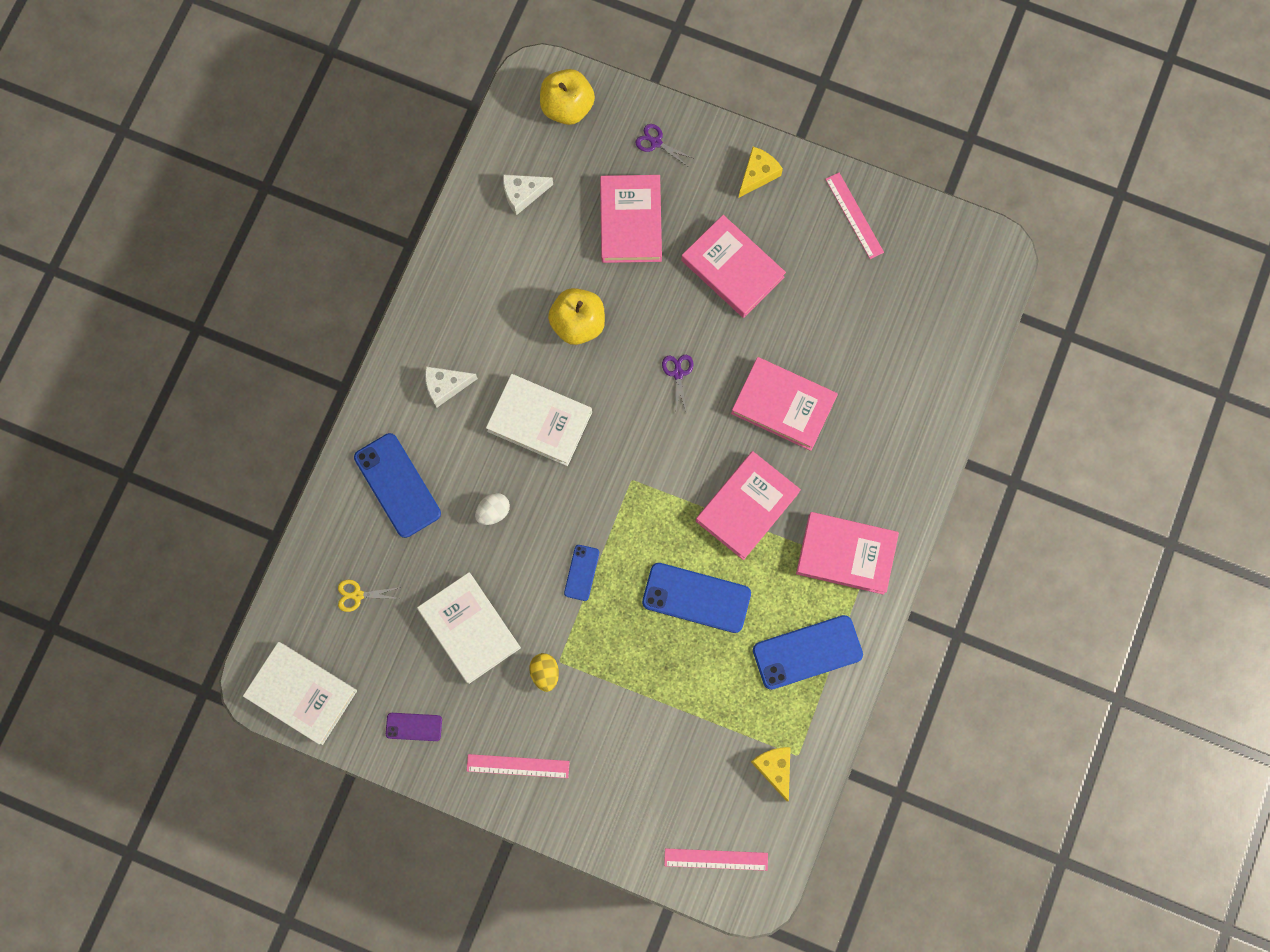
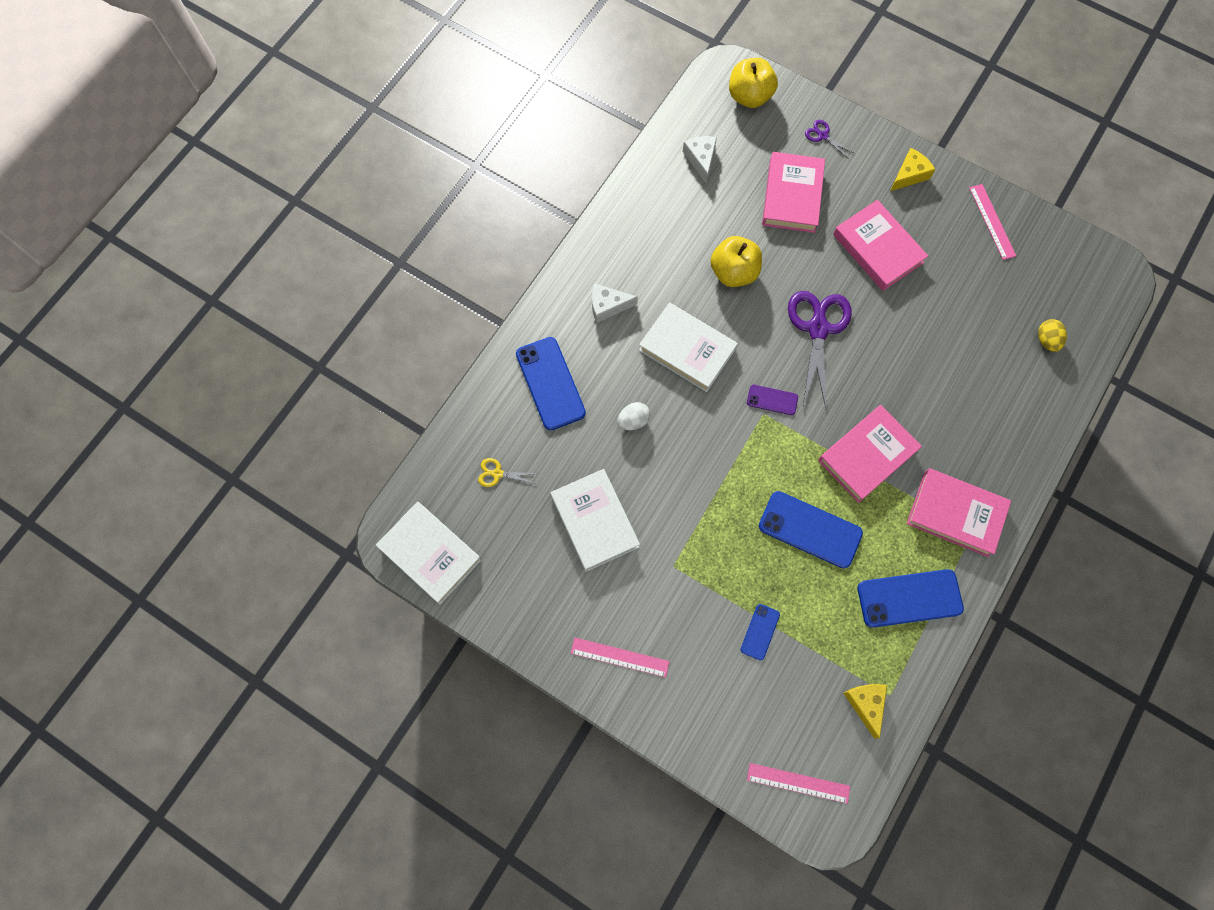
camera: 10 degrees right, 5 degrees down
(414, 727) = (528, 603): purple phone -> purple phone (772, 400)
(523, 194) = (701, 159): white cheese -> white cheese turned 90 degrees clockwise
(545, 673) = (658, 574): yellow egg -> yellow egg (1046, 340)
(581, 572) = (706, 488): blue phone -> blue phone (760, 632)
(678, 373) = (818, 329): purple scissors -> purple scissors, size x2.22
(783, 405) = (911, 371): pink book -> none

